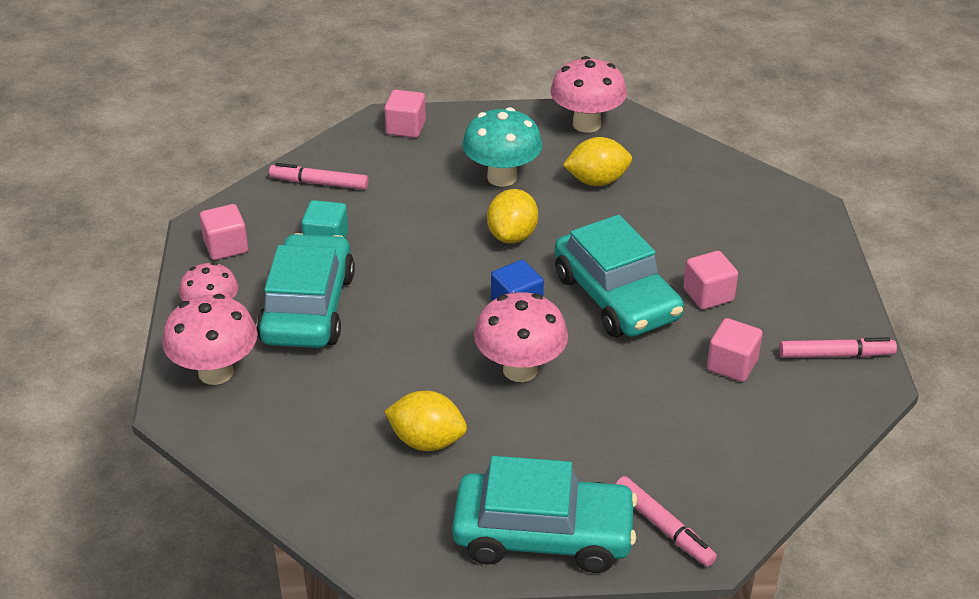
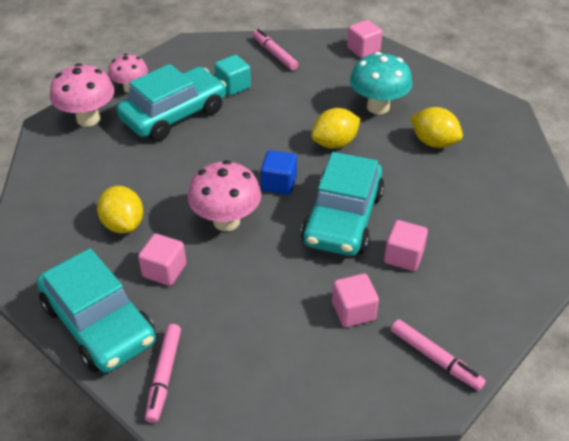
camera: 45 degrees right, 5 degrees up
(226, 247) = (184, 60): pink cube -> pink cube (164, 270)
(586, 124) = (477, 105): pink mushroom -> none

